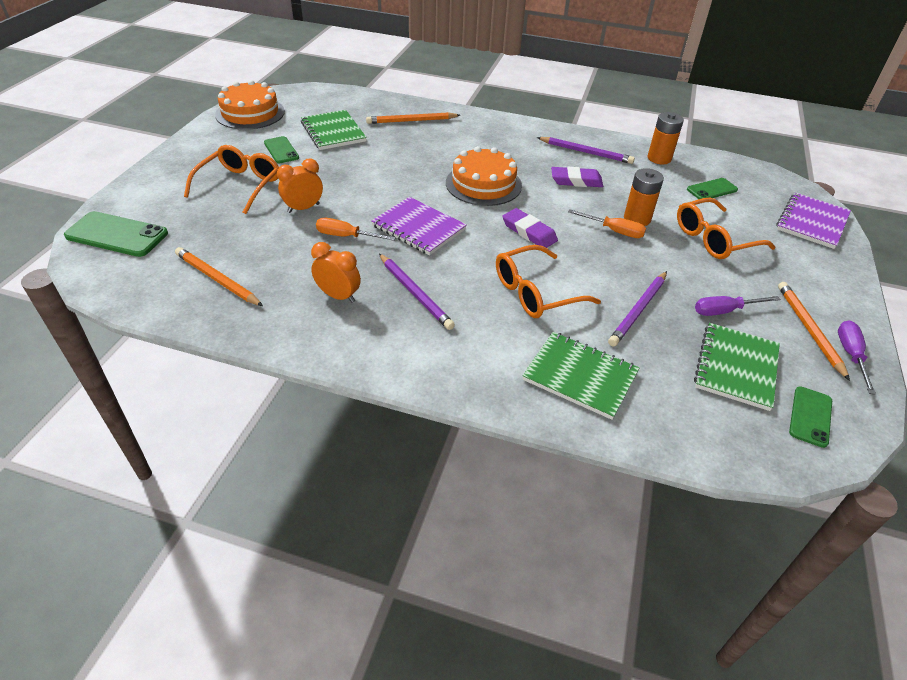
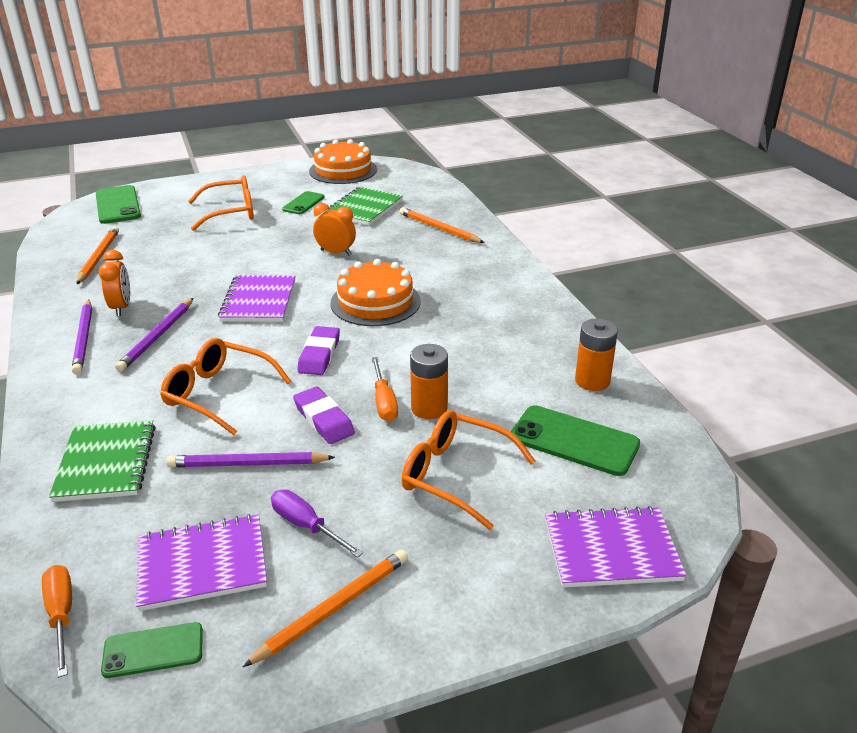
camera: 55 degrees right, 10 degrees down
(303, 208) = (229, 246): orange clock -> orange clock (336, 252)
(346, 236) = (208, 277): orange screwdriver -> orange screwdriver (61, 615)
(576, 181) = (456, 346): purple eraser -> purple eraser (324, 419)
(585, 152) = (527, 332): purple pencil -> purple pencil (84, 338)
(712, 190) = (574, 441): green phone -> green phone, size x1.65
(736, 367) = (202, 564): green notebook -> purple notebook
(850, 355) = (311, 662): purple screwdriver -> none

